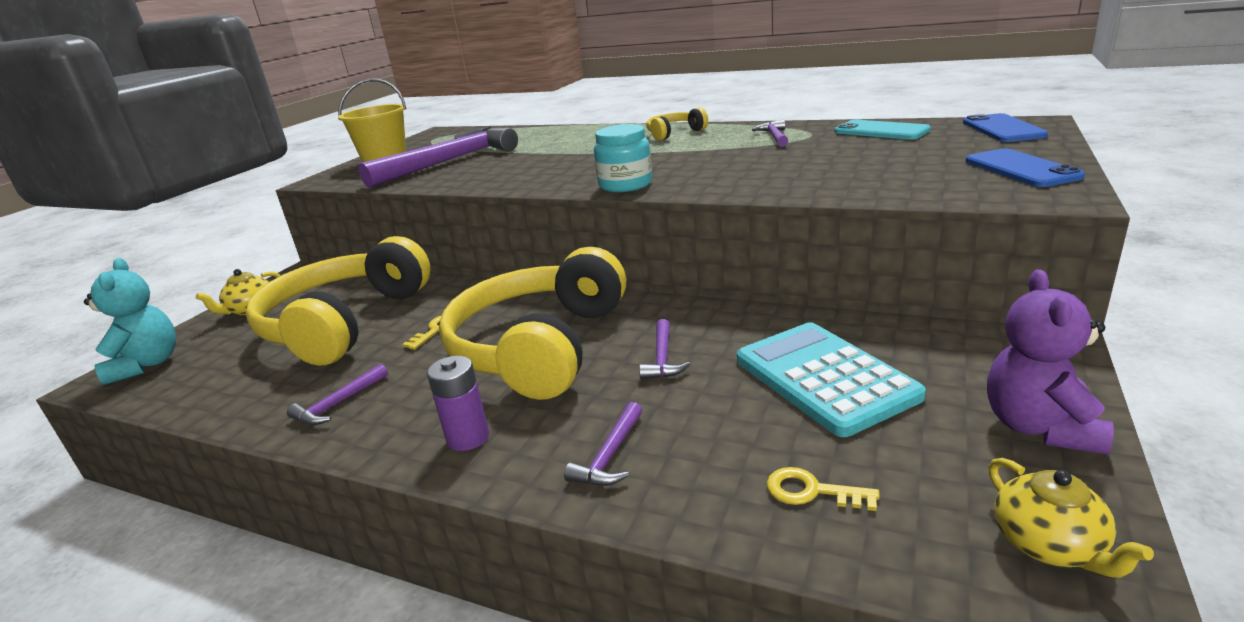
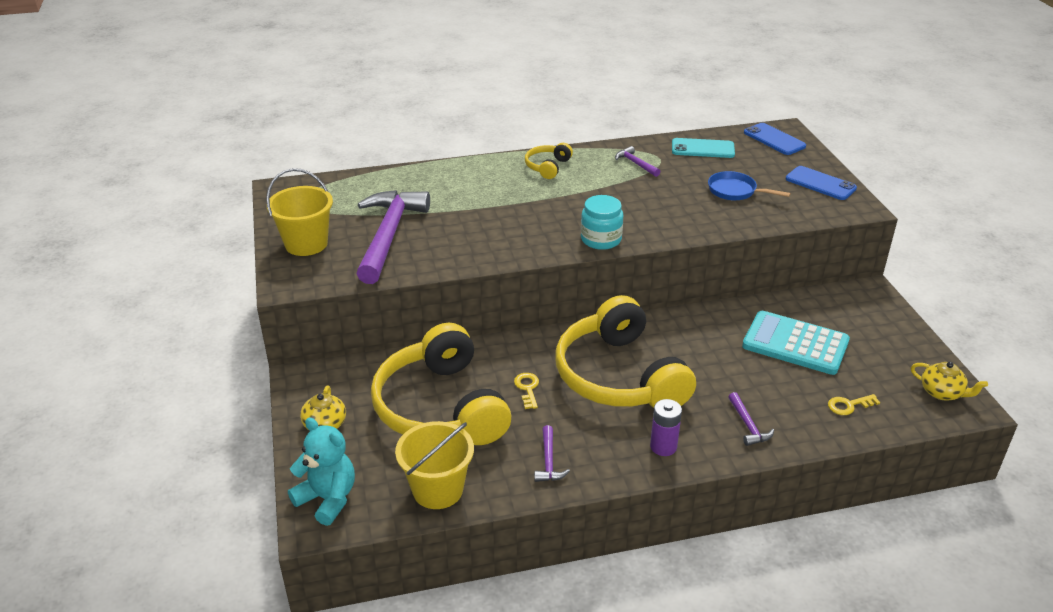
camera: 40 degrees left, 10 degrees up
(217, 390) = (438, 490): none -> yellow bucket
(662, 358) = (702, 359): purple hammer -> none
(867, 165) = (735, 191): none -> blue pan
(1039, 427) = (900, 340): purple teddy bear -> none

